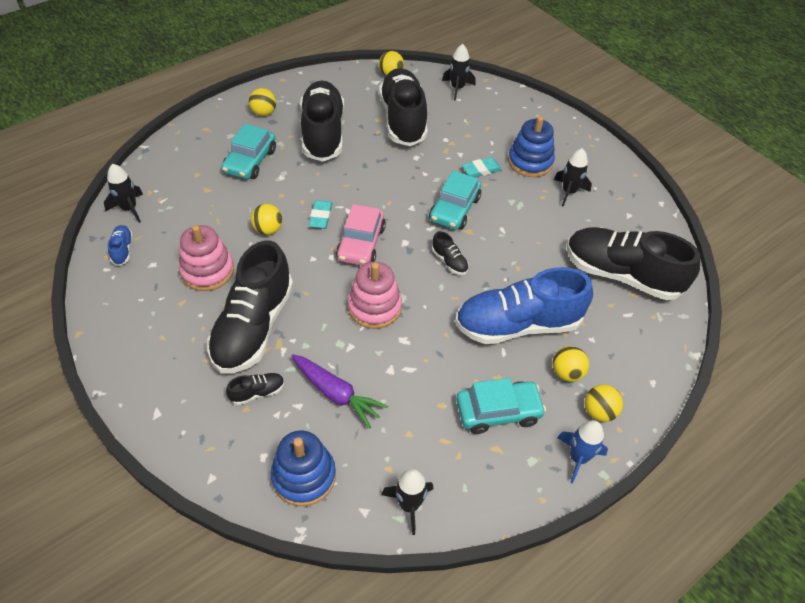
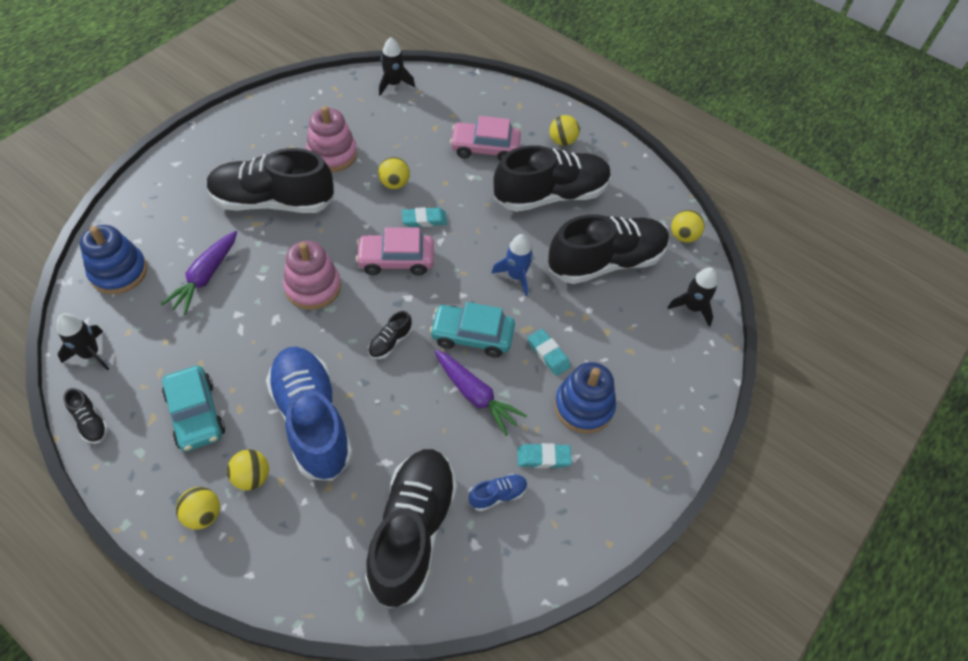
camera: 75 degrees right, 5 degrees up
(122, 250) = (344, 94): blue shoe -> blue shoe (498, 495)
(250, 161) = (485, 148): turquoise car -> pink car
(257, 392) = (201, 221): black shoe -> black shoe (90, 422)
(511, 218) = (476, 396): none -> purple carrot
(569, 192) = (543, 457): black rocket -> turquoise eraser
(578, 458) = (144, 496): blue rocket -> blue rocket (516, 276)

